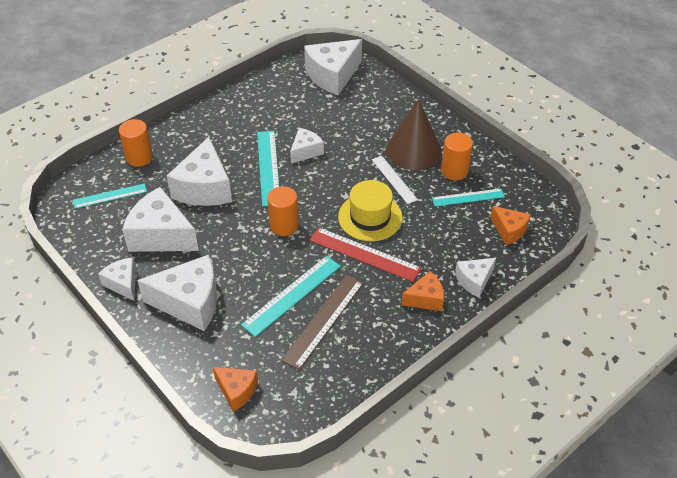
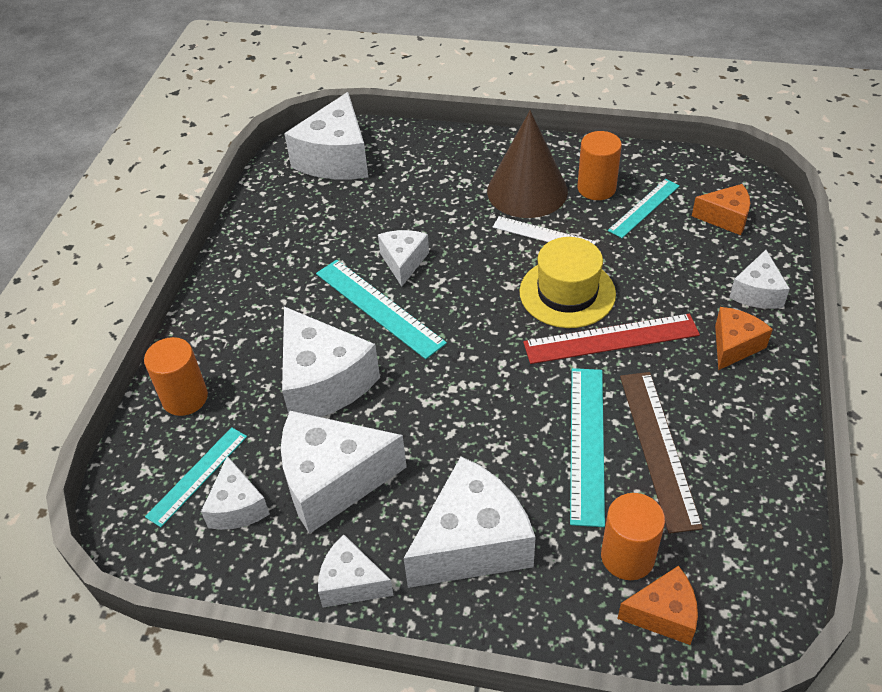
camera: 35 degrees left, 0 degrees up
(111, 220) = (237, 507): none -> white cheese
(284, 225) = (479, 365): orange cylinder -> orange cylinder (627, 556)

